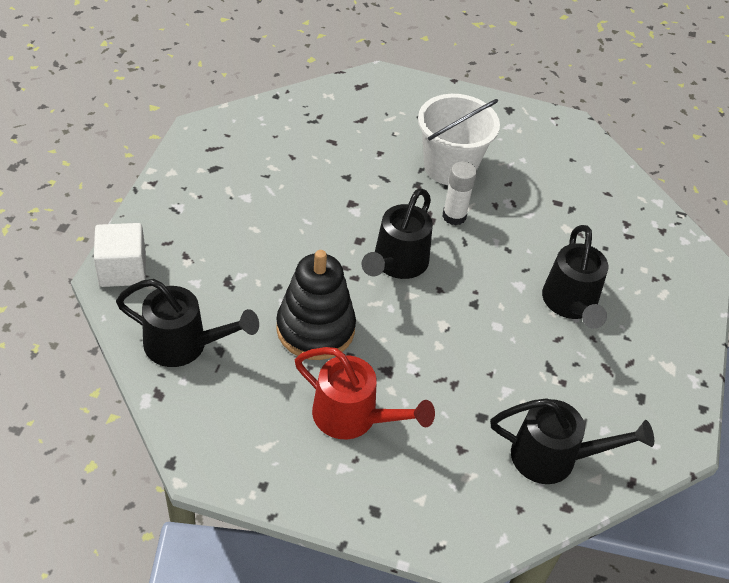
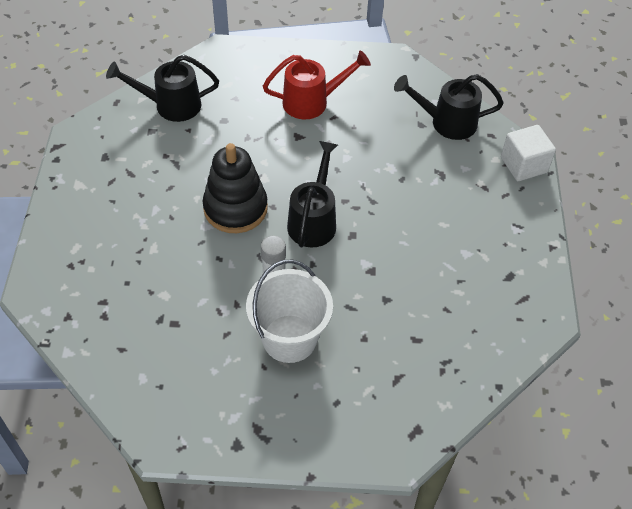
camera: 170 degrees right, 5 degrees up
(315, 329) = (360, 153): black stacking toy -> black stacking toy (235, 208)
(353, 417) = (312, 102): red watering can -> red watering can turned 150 degrees clockwise
(571, 304) = (160, 218): black watering can -> none

